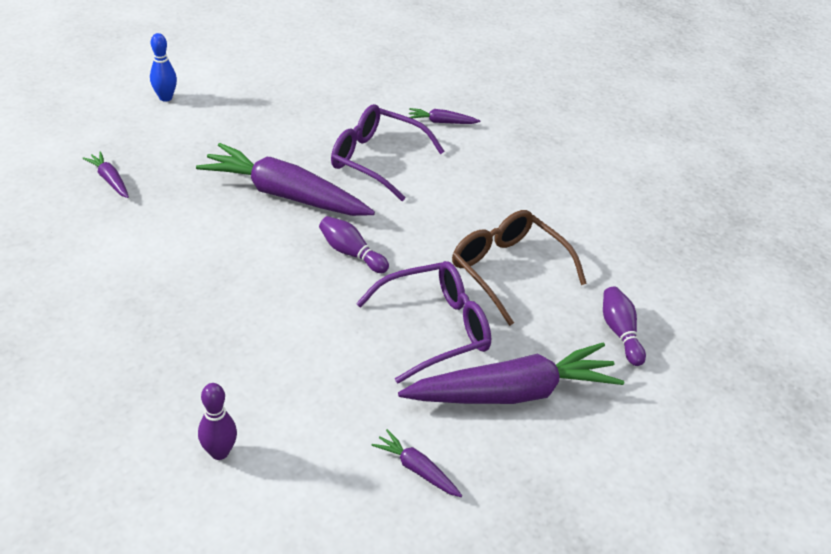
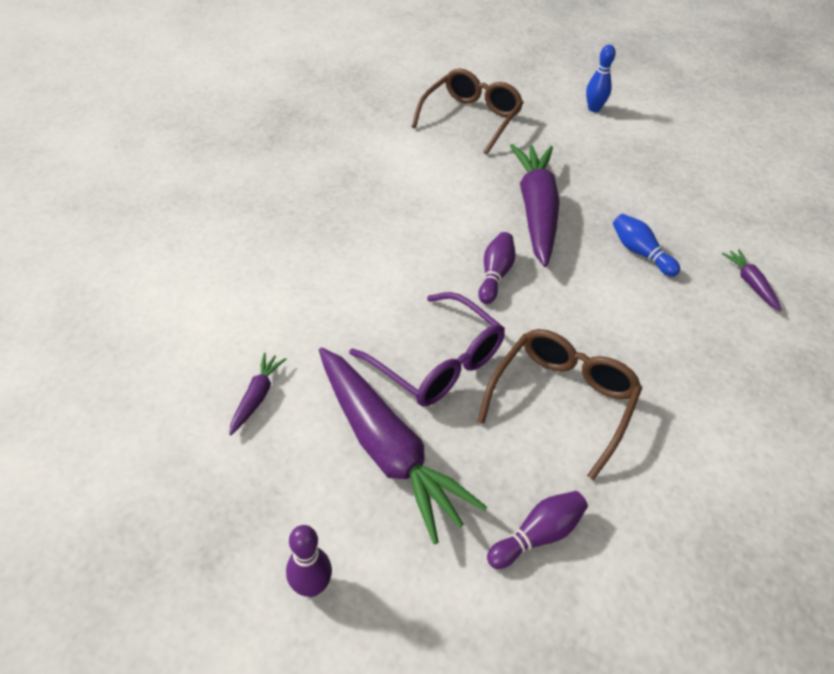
camera: 70 degrees right, 5 degrees up
(110, 180) = (471, 118): purple carrot -> brown glasses
(219, 452) = (226, 269): purple bowling pin -> purple bowling pin (311, 586)
(376, 159) = (640, 253): purple glasses -> blue bowling pin

